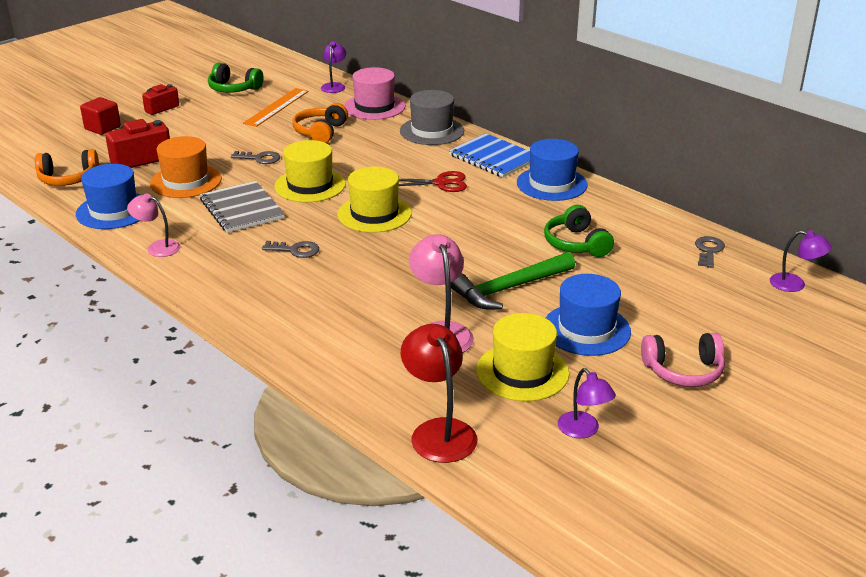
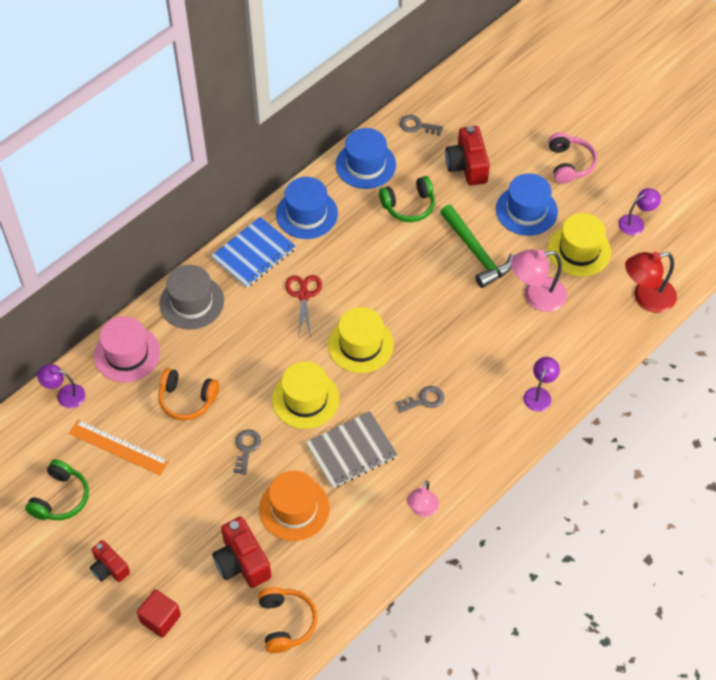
camera: 90 degrees left, 25 degrees up
(114, 211) = (354, 562): blue hat -> blue hat (365, 165)
(295, 250) = (424, 400): grey key -> grey key turned 60 degrees clockwise
(652, 285) = (467, 166): none -> red camera
(795, 284) = (462, 86): purple lamp -> purple lamp (539, 394)

